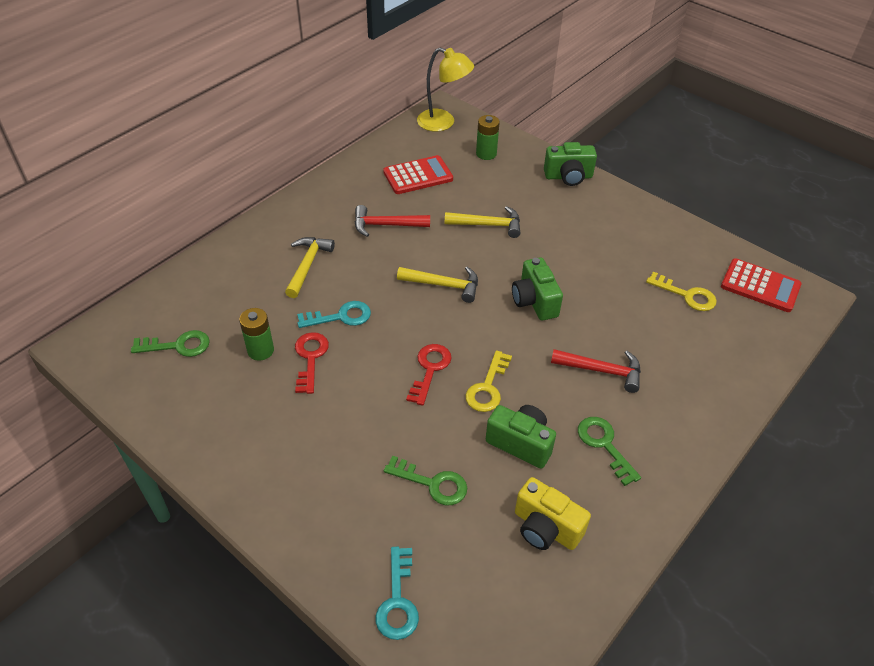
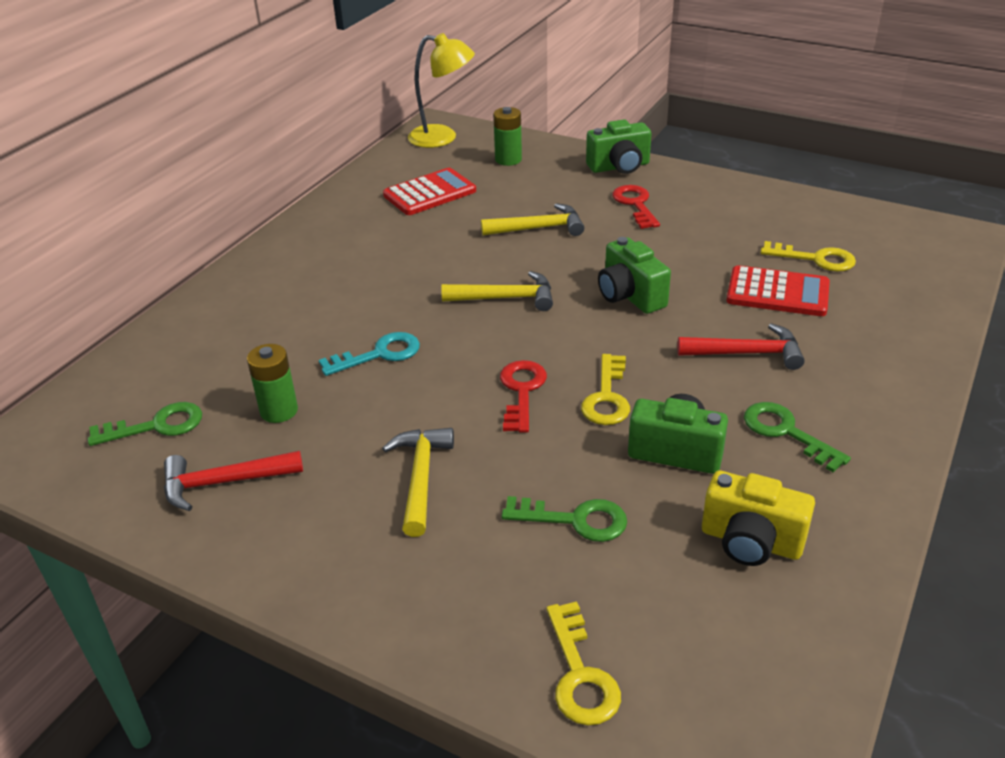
camera: 10 degrees left, 10 degrees down
(307, 265) = (315, 307): yellow hammer -> yellow hammer (420, 478)
(310, 358) = (352, 407): red key -> red key (635, 204)
(386, 225) = (406, 248): red hammer -> red hammer (224, 482)
(398, 601) = (580, 674): turquoise key -> yellow key
(760, 286) = (898, 236): red calculator -> red calculator (777, 293)

